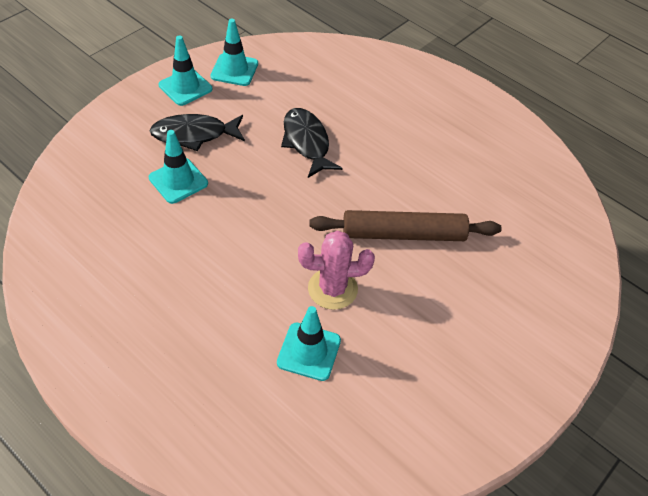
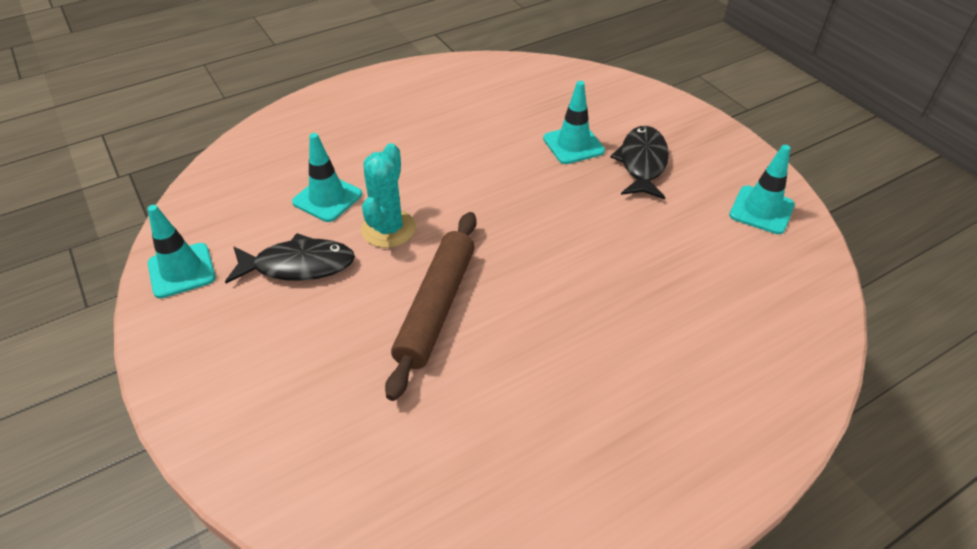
camera: 110 degrees right, 5 degrees down
(185, 87) = (726, 166): turquoise traffic cone -> turquoise traffic cone (181, 270)
(307, 142) = (615, 252): black fish -> black fish (298, 265)
(332, 289) = (388, 229): pink cactus -> turquoise cactus

